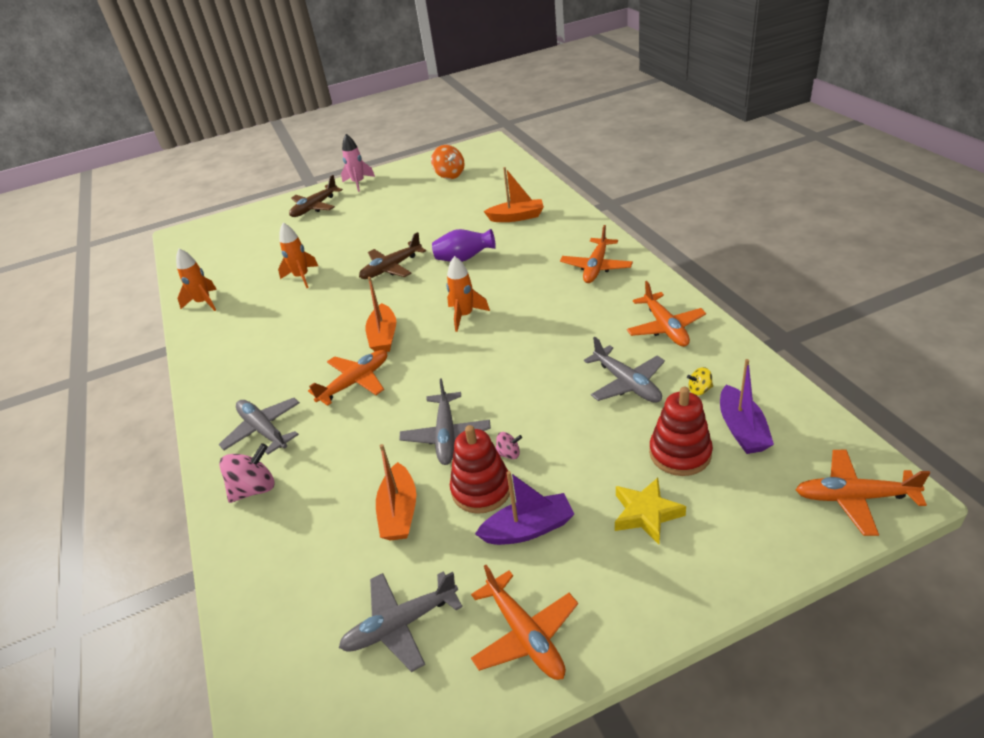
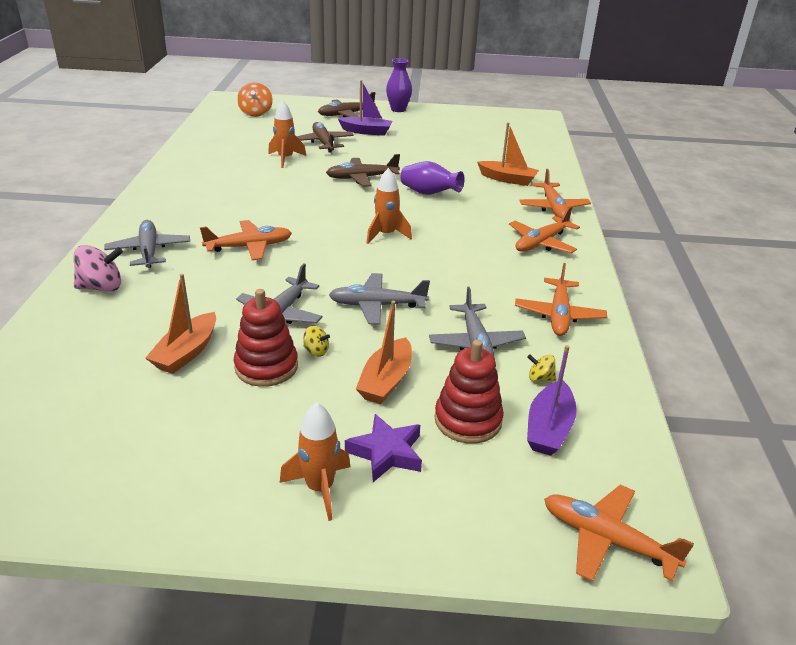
camera: 20 degrees right, 5 degrees down
(204, 302) = (197, 149): orange rocket -> orange rocket (320, 488)
(322, 246) = (323, 143): none -> brown plane
(358, 183) = (398, 109): pink rocket -> purple vase
(383, 336) = (305, 224): orange boat -> orange boat (386, 381)
(401, 625) = (104, 432): grey plane -> grey plane (377, 305)
(449, 175) = (480, 128): orange spinning top -> orange spinning top (256, 113)
(509, 454) = (316, 351): pink spinning top -> yellow spinning top
(525, 634) = (188, 491): orange plane -> orange plane (553, 208)
(528, 529) = (273, 414): purple boat -> purple boat (366, 131)
(646, 514) = (386, 452): yellow star -> purple star

